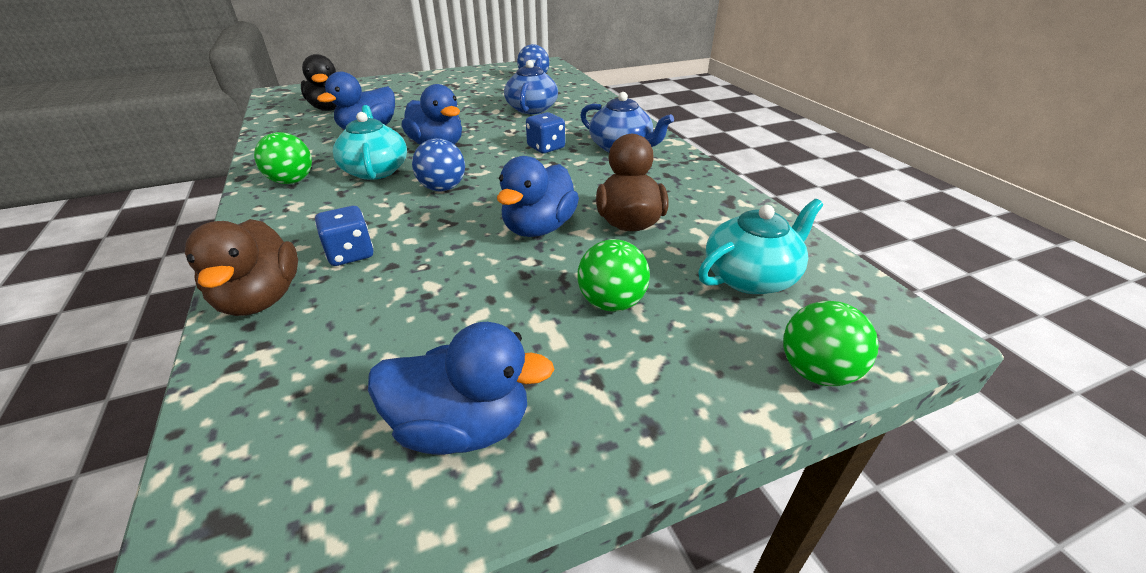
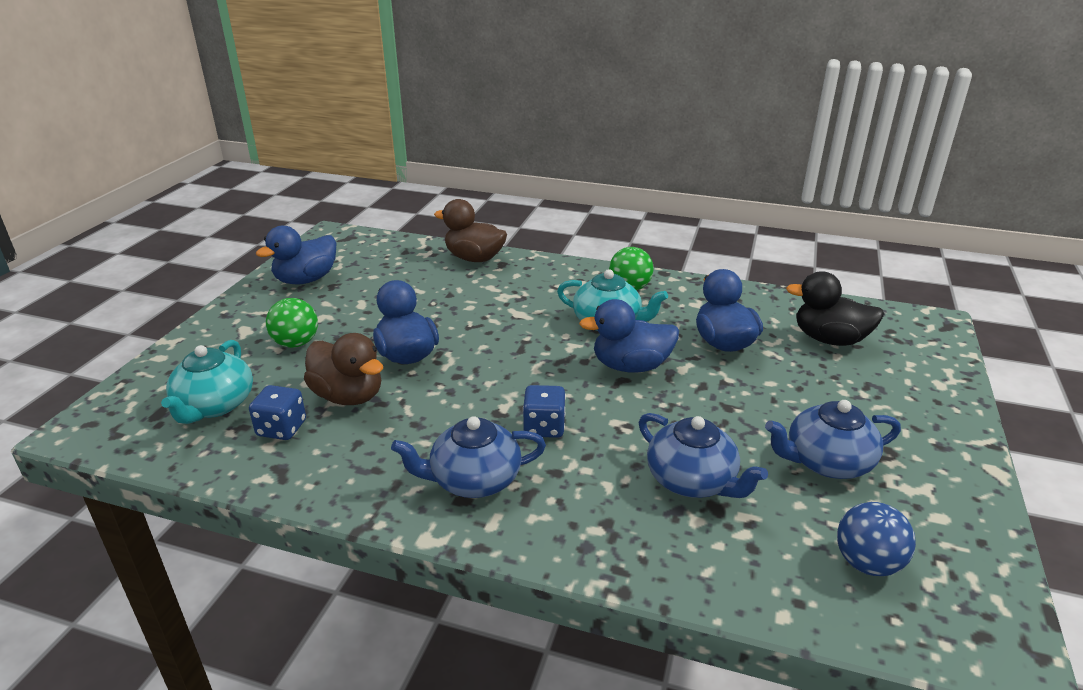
camera: 130 degrees right, 5 degrees down
(350, 254) = (483, 286): blue dice -> blue dice (281, 428)
(442, 188) = (530, 340): blue ball -> none
(474, 91) = (826, 462): none -> blue teapot
(816, 372) = (147, 372): green ball -> none

